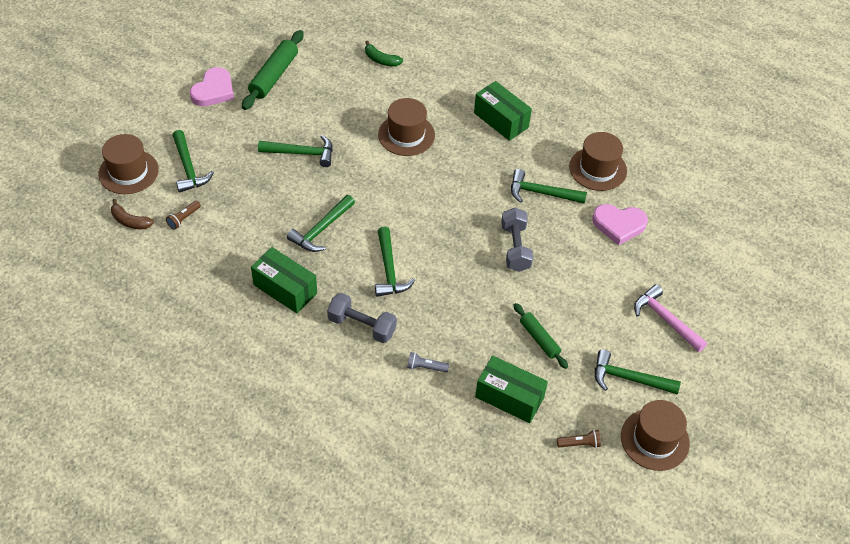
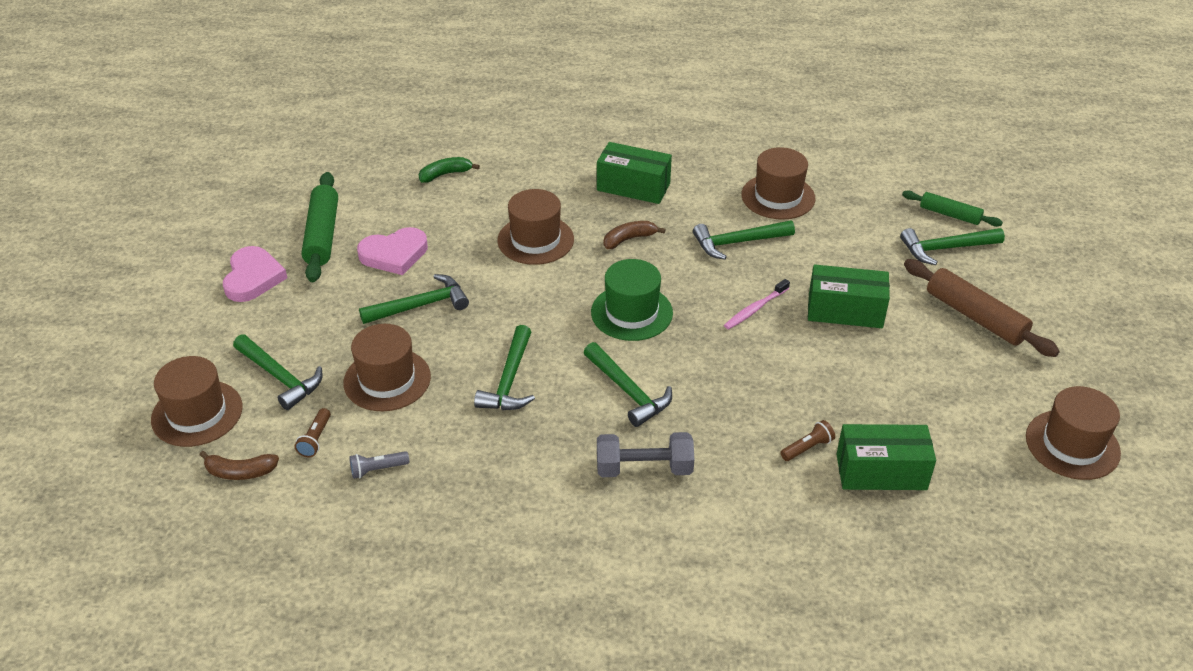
camera: 25 degrees left, 10 degrees down
(249, 197) = (387, 380): none -> brown hat
(285, 289) = (514, 467): green box -> green box (845, 311)
(381, 60) = (445, 174): green banana -> green banana turned 150 degrees clockwise
(425, 367) = (758, 482): grey flashlight -> grey flashlight (377, 469)
(431, 215) = (631, 312): none -> green hat
(468, 160) = (629, 239): none -> brown banana
(515, 248) = (755, 309): grey dumbbell -> pink toothbrush
(539, 339) = (861, 393): green rolling pin -> green rolling pin (950, 214)
(579, 443) = (999, 486): brown flashlight -> brown flashlight (807, 448)
(619, 225) = (846, 242): pink heart -> pink heart (394, 254)
(628, 378) = (990, 393): green hammer -> green hammer (946, 248)
(665, 319) = (975, 316): pink hammer -> brown rolling pin

